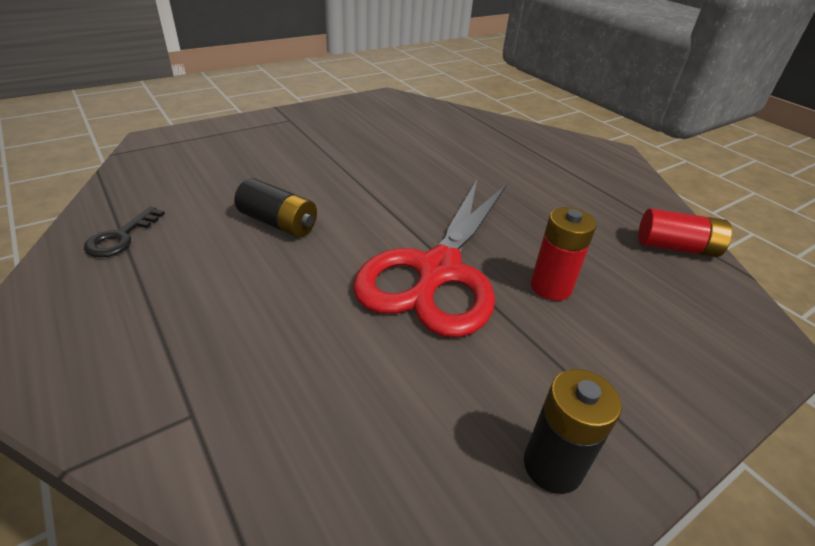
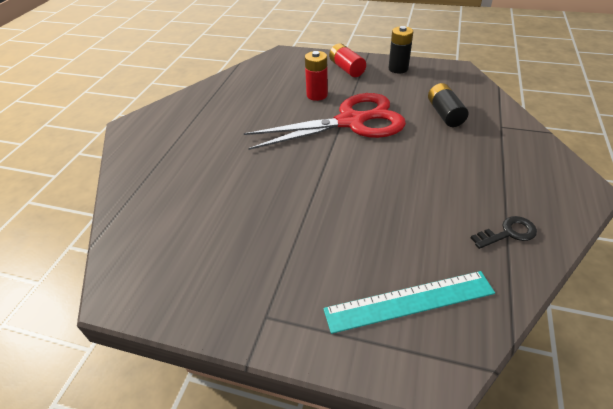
camera: 125 degrees left, 5 degrees up
(196, 158) = (409, 301): none -> turquoise ruler
(278, 223) = (399, 189): black battery -> black battery (444, 114)
(676, 247) = (238, 80): red battery -> red battery (346, 69)

